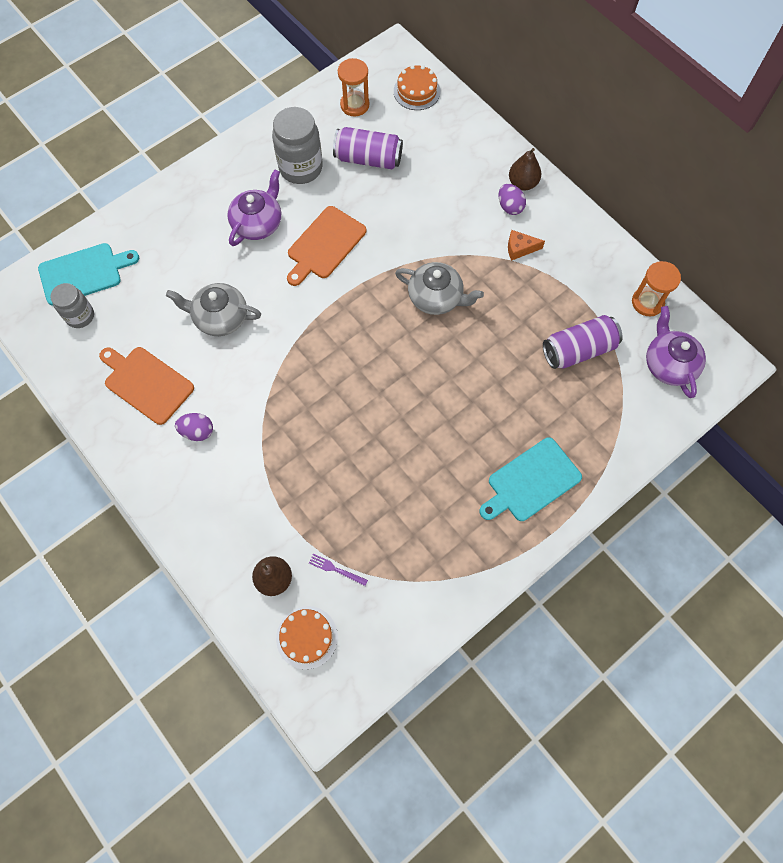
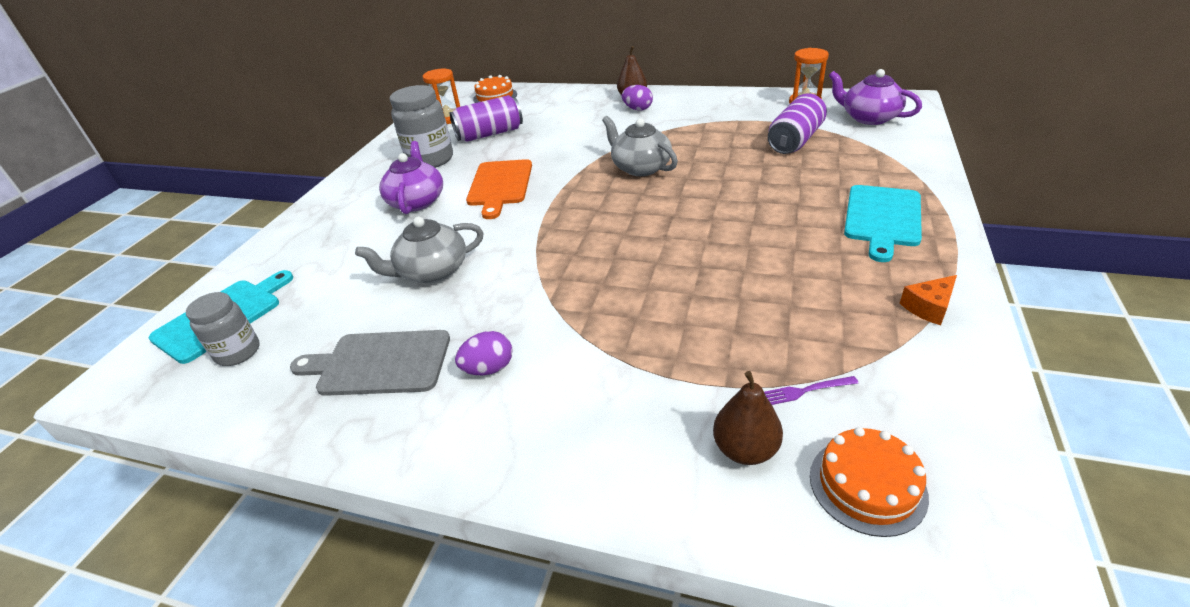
camera: 30 degrees left, 30 degrees down
(146, 383) = (379, 363): orange cutting board -> grey cutting board
(436, 297) = (640, 167): grey teapot -> grey teapot turned 120 degrees counterclockwise
(520, 248) = (673, 121): orange cheese -> orange cheese (929, 307)

